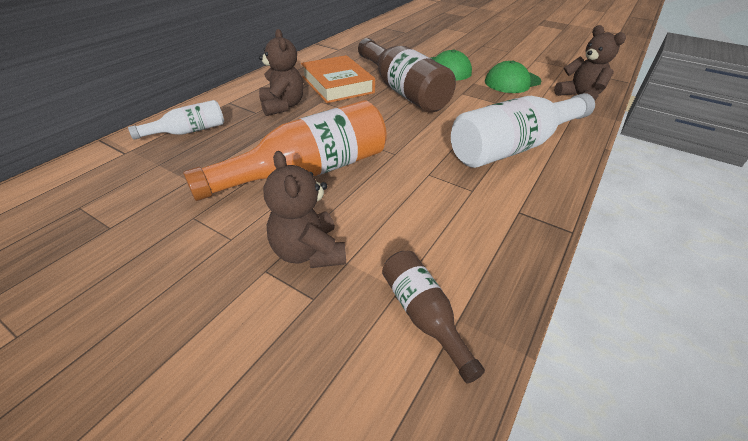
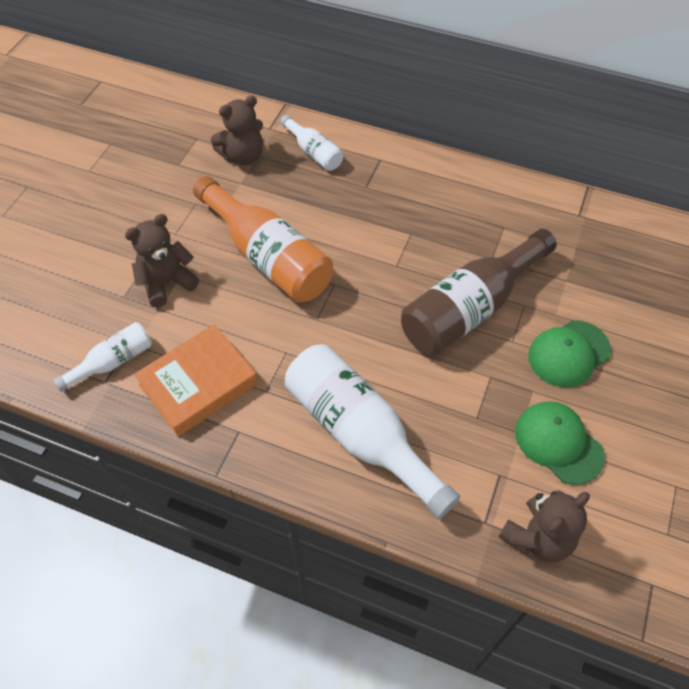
camera: 80 degrees right, 15 degrees up
(282, 106) = (387, 204): brown teddy bear -> brown teddy bear (243, 156)
(337, 85) = (460, 239): orange book -> orange book (198, 384)
(423, 315) = (113, 362): brown bottle -> white bottle

